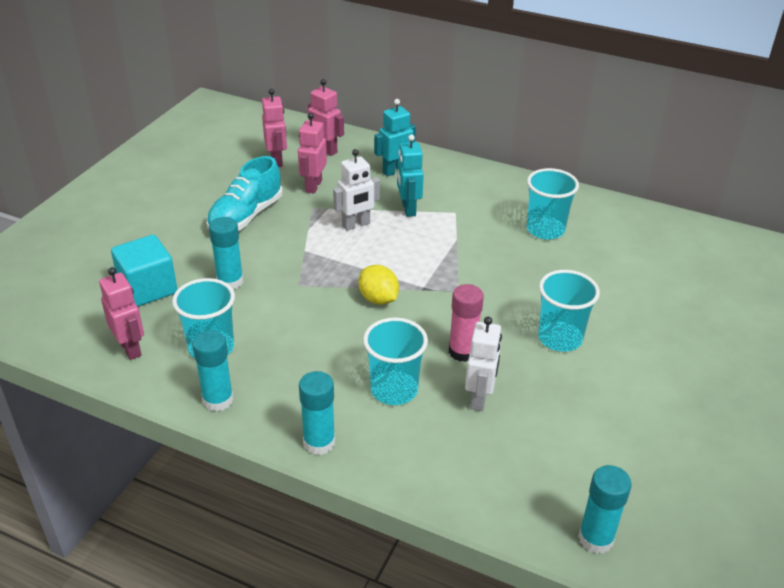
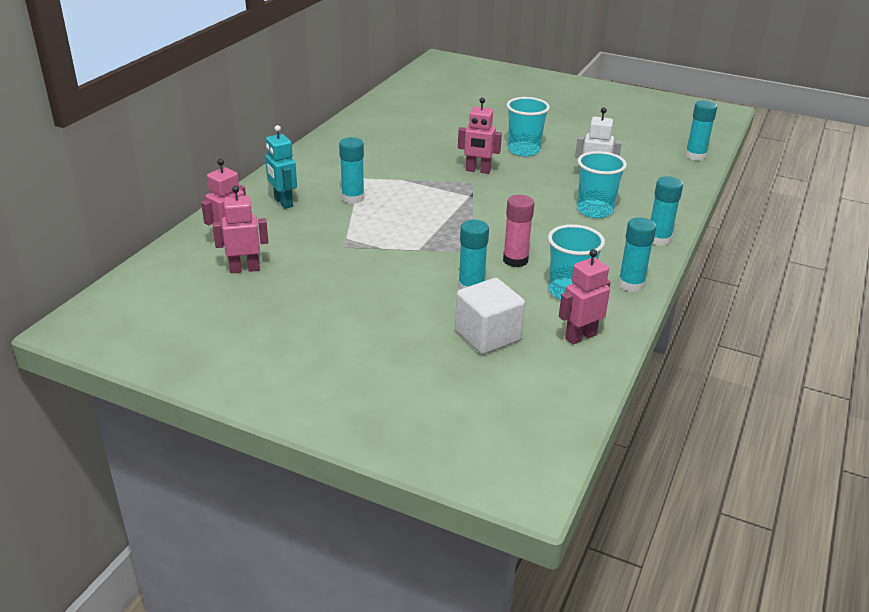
camera: 90 degrees left, 5 degrees down
(148, 288) = (487, 336): turquoise cube -> white cube
(246, 216) = (357, 284): turquoise shoe -> none
(313, 186) = (304, 246): pink robot -> pink robot (478, 170)
(356, 225) = (377, 223): white robot -> none
(378, 299) = (488, 214): yellow lemon -> none
(408, 209) = (353, 198): turquoise robot -> turquoise glue stick
(462, 351) = (546, 184): pink glue stick -> pink glue stick (515, 260)
(545, 230) = (389, 144): turquoise cup -> none

